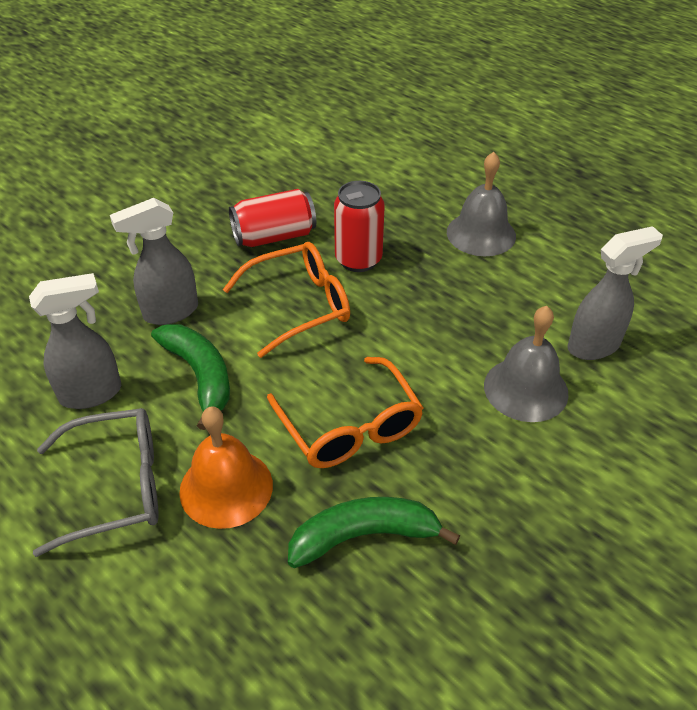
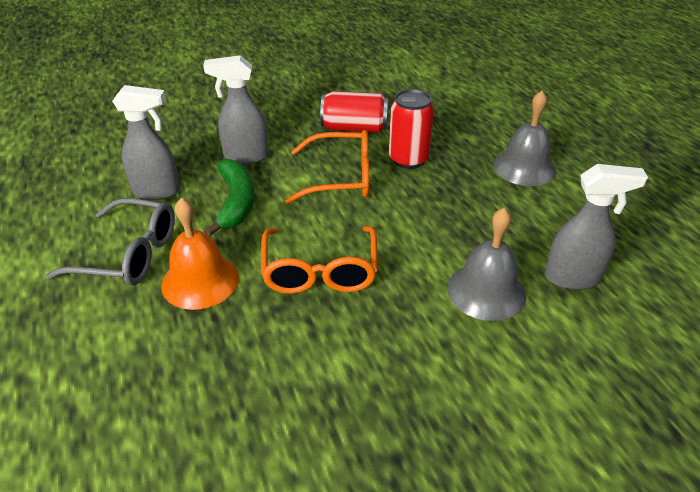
camera: 25 degrees right, 5 degrees down
(364, 536) = (275, 351): green banana -> none

